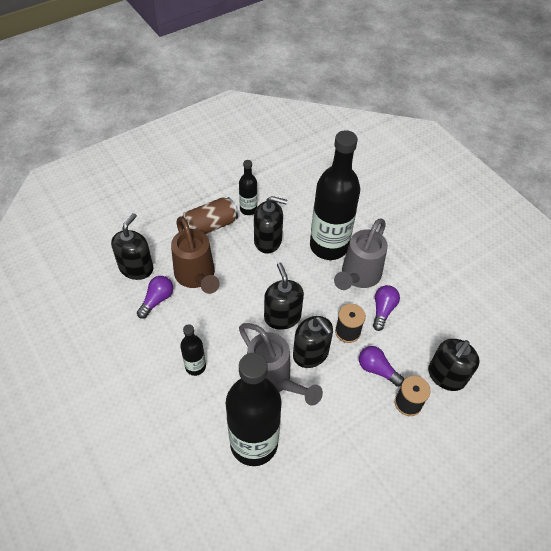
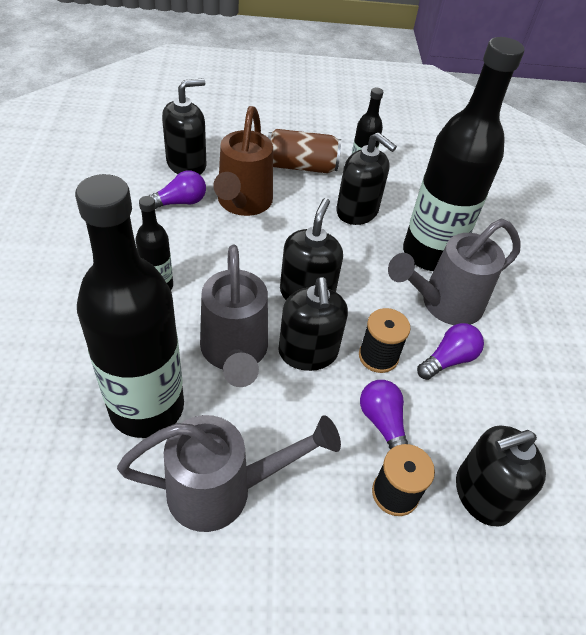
camera: 30 degrees right, 5 degrees down
(328, 459) = (223, 490): none -> grey watering can

